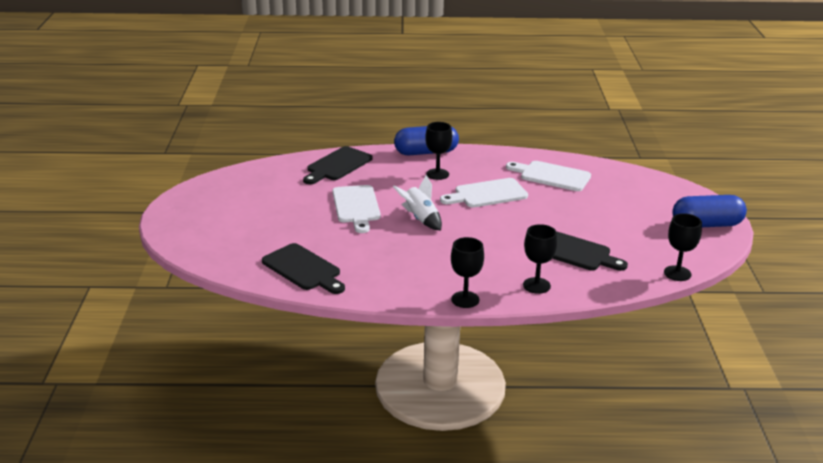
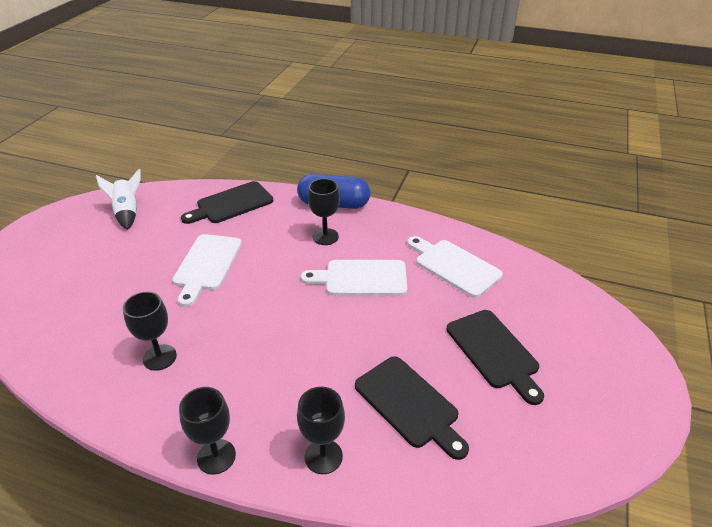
camera: 20 degrees right, 10 degrees up
(303, 269) = (78, 348): black cutting board -> black cutting board (494, 352)
(420, 219) = (261, 300): white rocket -> white rocket (127, 213)
(677, 273) = (535, 490): black goblet -> black goblet (159, 357)
(706, 224) = (622, 399): blue capsule -> none

